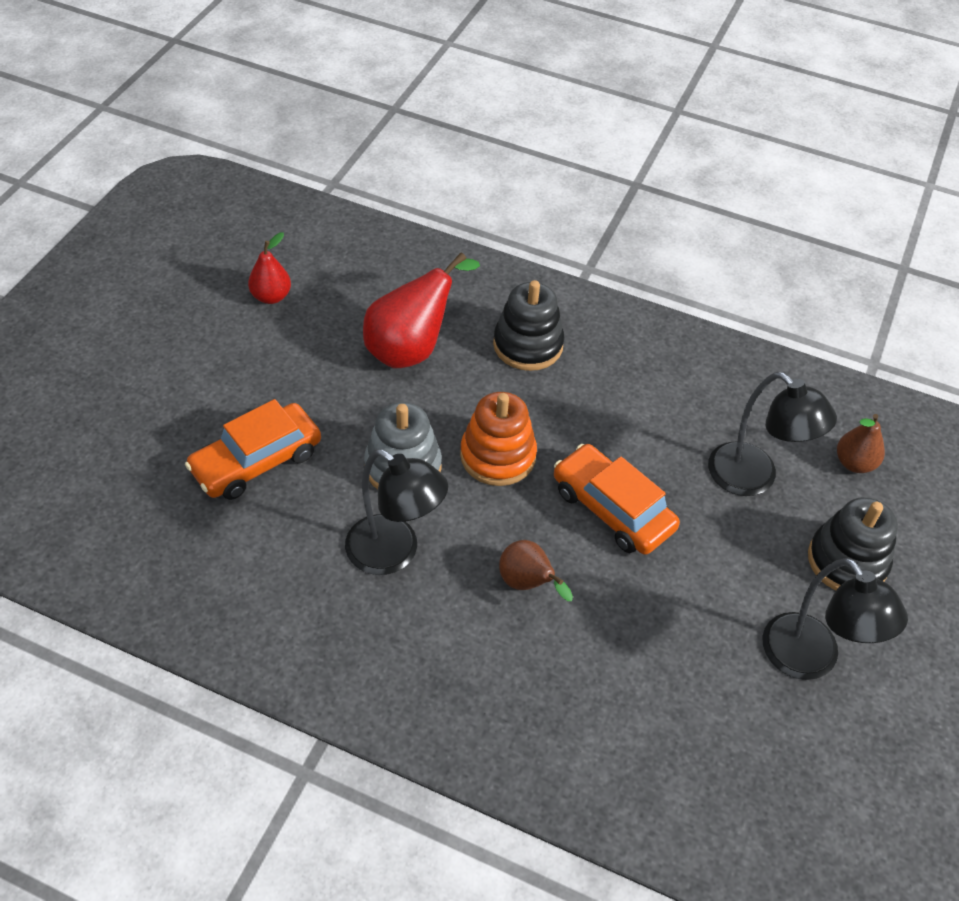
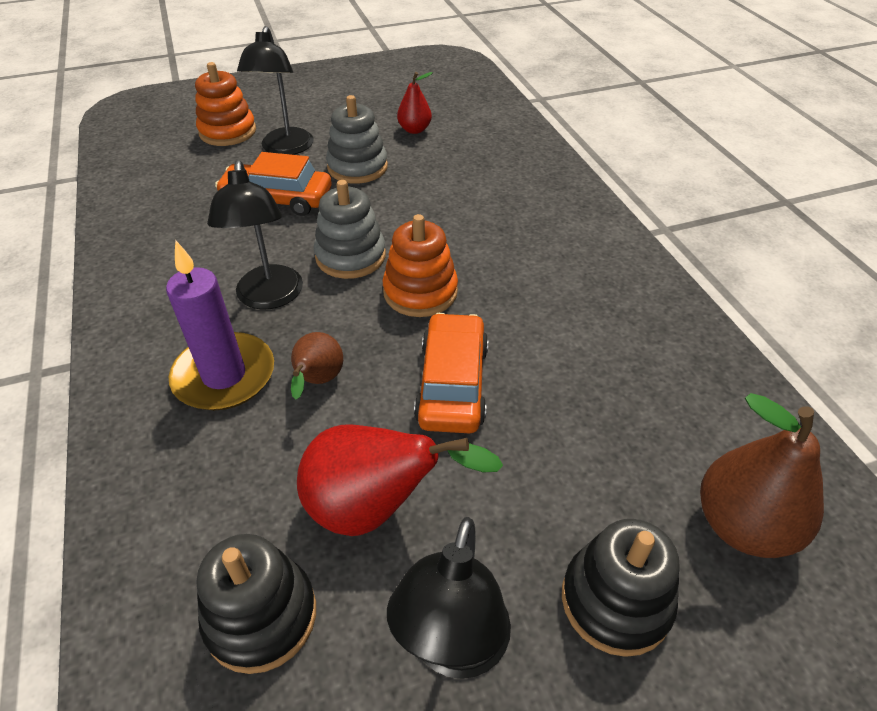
camera: 50 degrees right, 5 degrees down
(82, 425) = (228, 132): none -> orange stacking toy
(279, 375) = (357, 167): none -> grey stacking toy
(412, 348) = (458, 200): red pear -> red pear (375, 507)
(458, 638) = (224, 375): none -> purple candle
(528, 345) = (543, 244): black stacking toy -> black stacking toy (261, 616)
(753, 478) = (610, 456): black lamp -> black lamp (285, 148)
(854, 463) = (742, 525): brown pear -> brown pear, size x1.75

